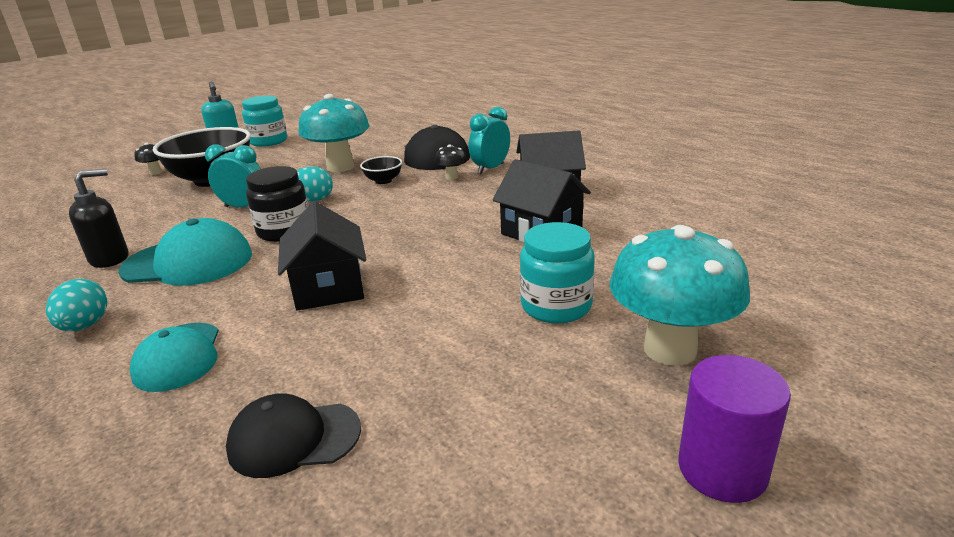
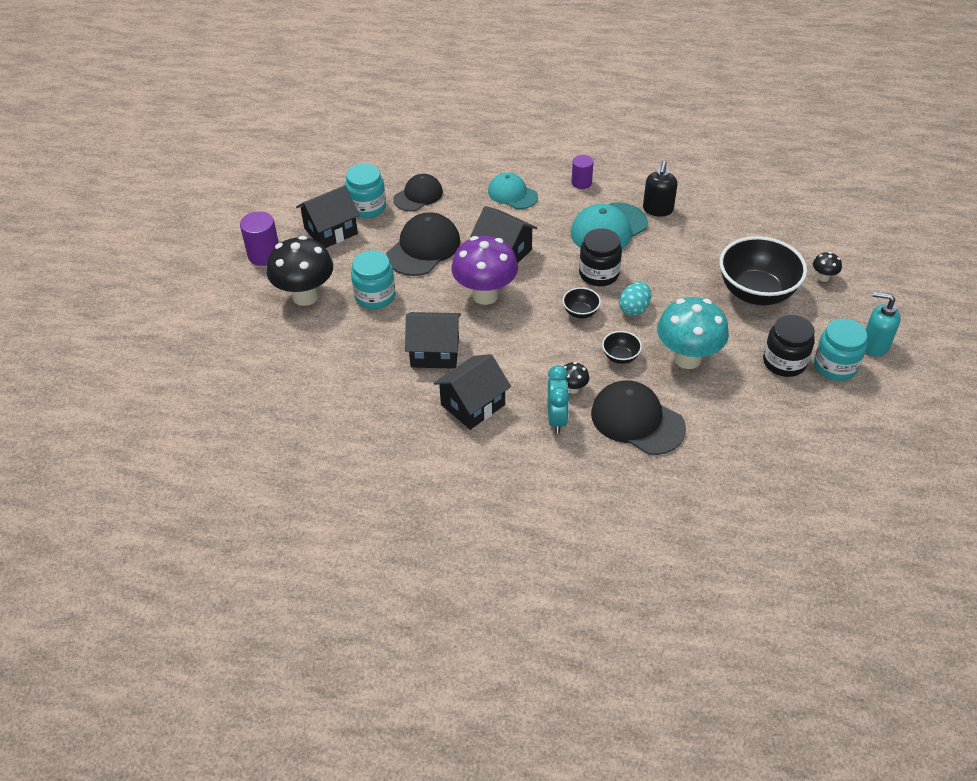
camera: 140 degrees right, 20 degrees up
(85, 326) = (581, 183): turquoise egg -> purple cylinder
(244, 207) = (668, 279): turquoise clock -> none
(289, 150) = (784, 362): none -> black jar
(358, 212) = (580, 312): none -> black bowl
(411, 468) = (367, 207): none -> turquoise jar
(414, 338) = (423, 248): none -> black cap
(420, 256) = (485, 295): none -> purple mushroom
(535, 451) = (331, 231): none -> black house
(670, 349) = (305, 296): turquoise mushroom -> black mushroom

